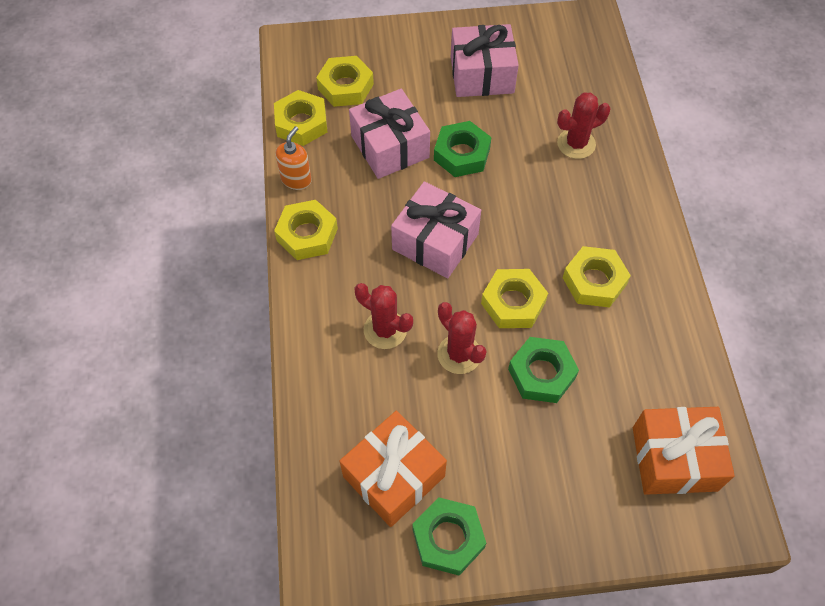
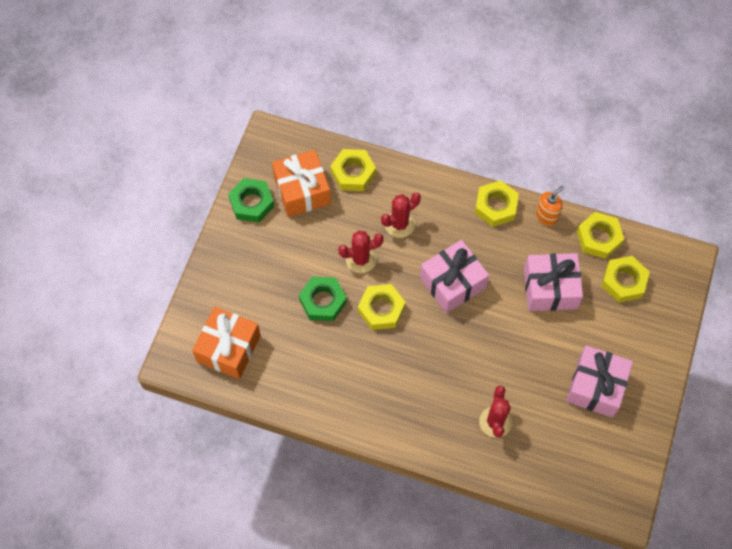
camera: 115 degrees right, 5 degrees up
(296, 179) = (546, 216): orange soap dispenser -> orange soap dispenser turned 90 degrees counterclockwise
(462, 154) = (521, 335): green nut -> none
(594, 281) = (372, 369): yellow nut -> yellow nut (353, 173)

